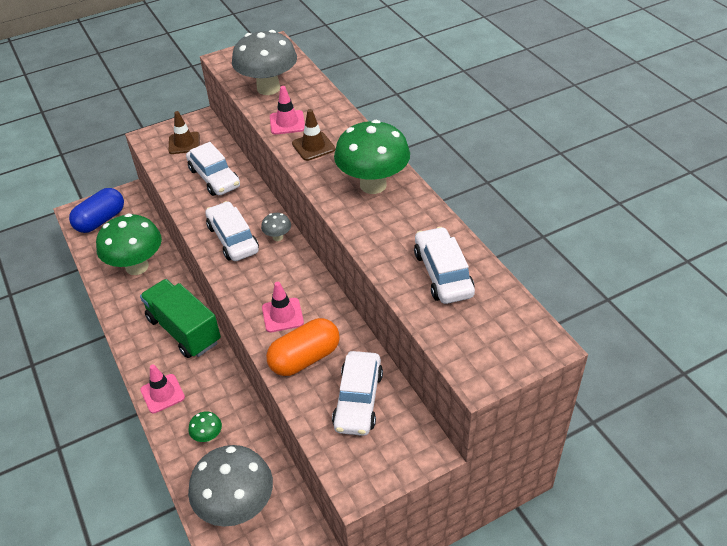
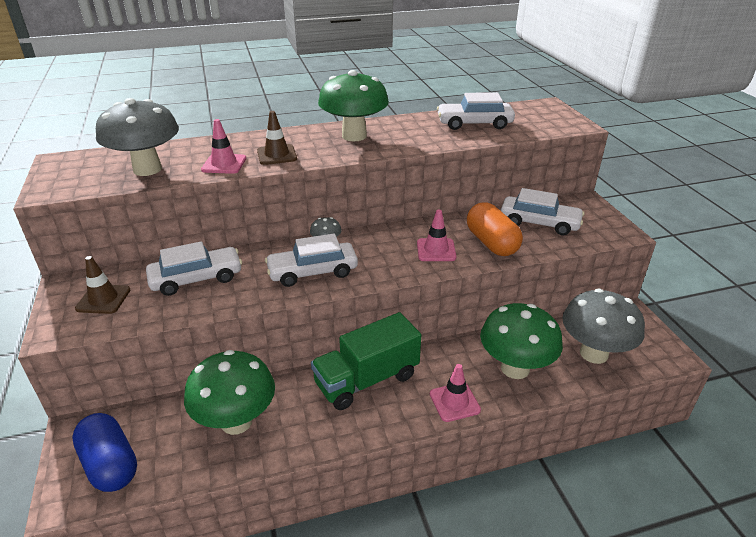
camera: 80 degrees left, 10 degrees down
(208, 436) = (515, 368): green mushroom -> green mushroom, size x2.32

